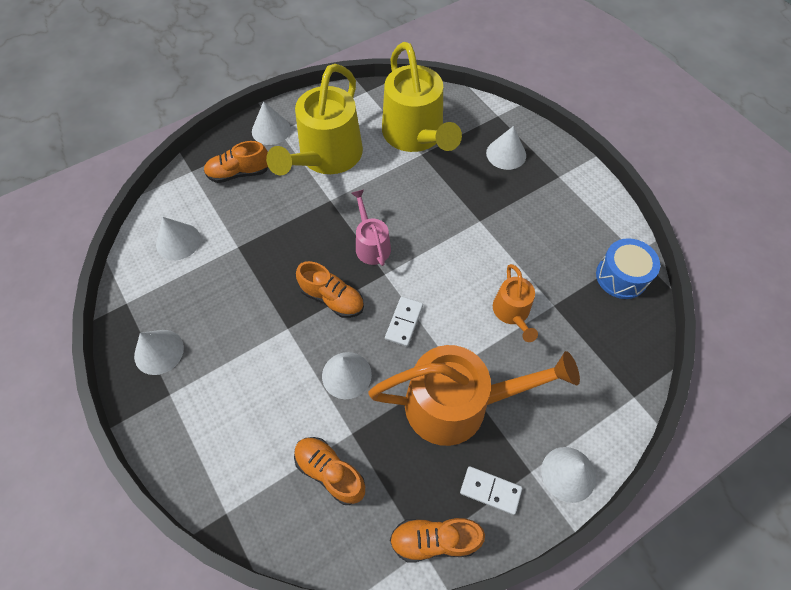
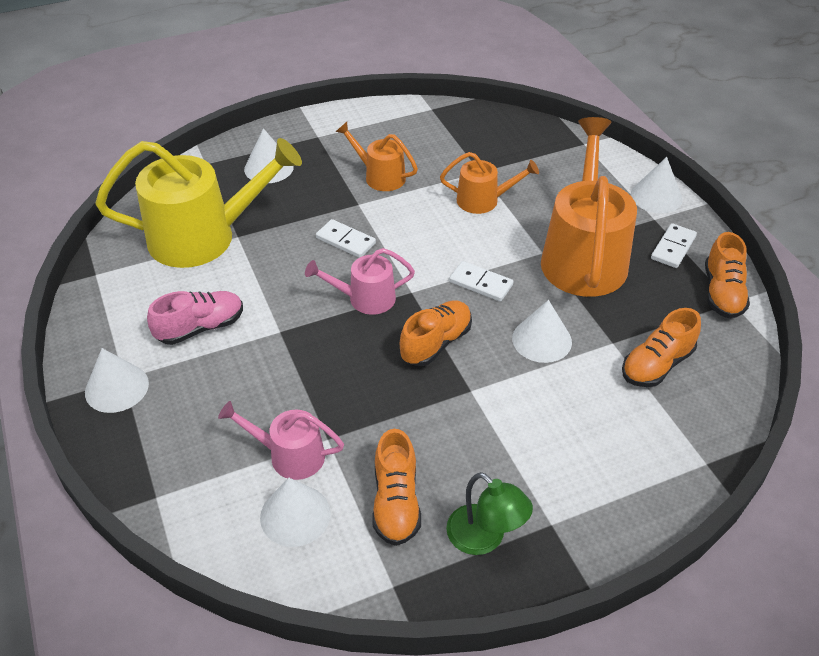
camera: 80 degrees left, 15 degrees down
(159, 351) = (484, 538): white cone -> green lamp
(223, 229) = (290, 455): none -> pink watering can
(239, 173) = (188, 432): orange shoe -> orange shoe (396, 502)
(327, 157) = (200, 328): yellow watering can -> pink shoe
(433, 220) = (346, 241): none -> white domino
(520, 229) = (380, 176): none -> orange watering can
(621, 276) = (456, 123): blue drum -> none

